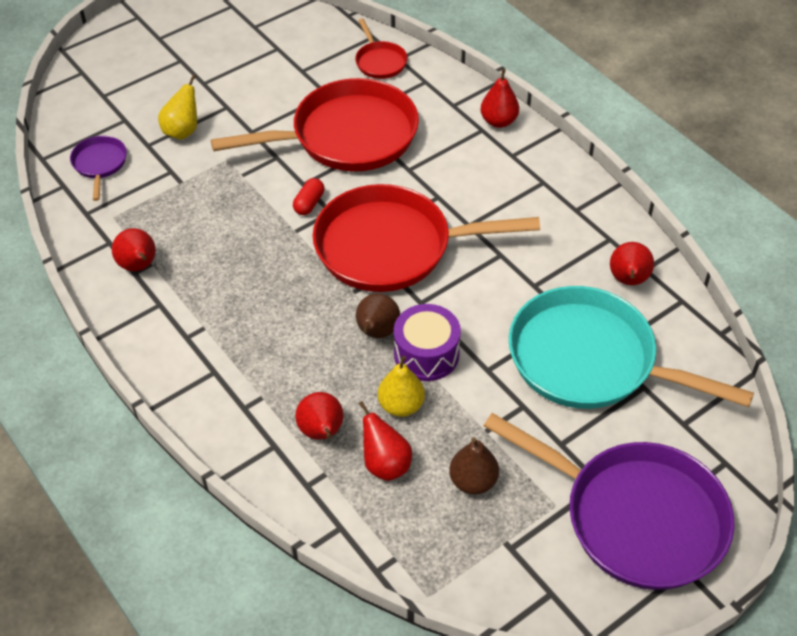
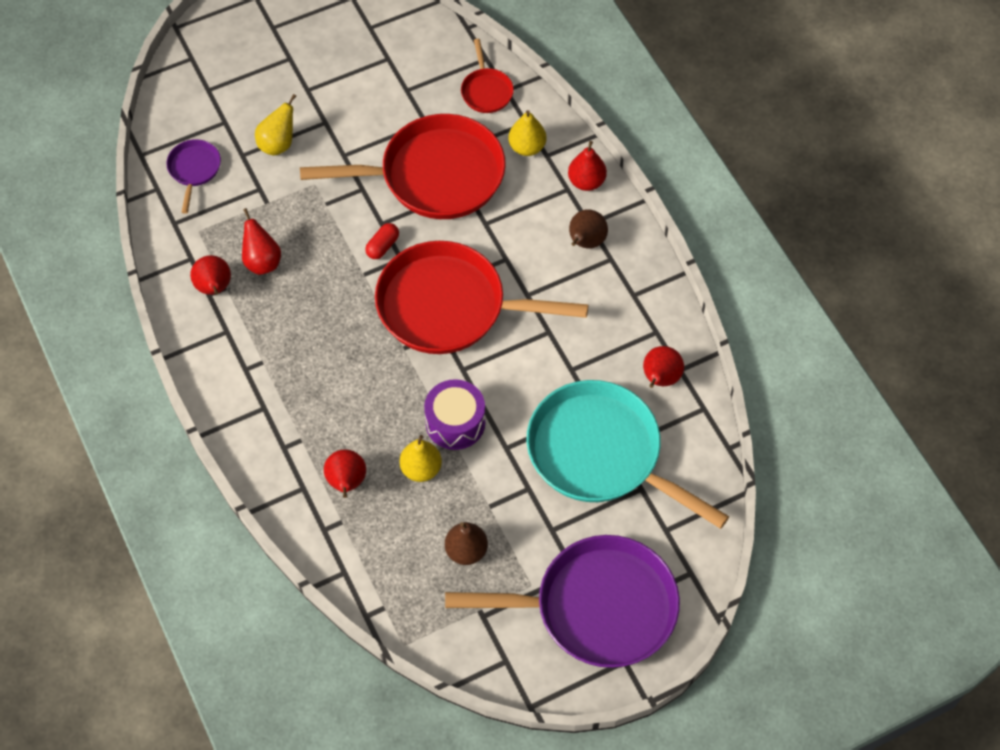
camera: 10 degrees right, 10 degrees up
(377, 332) = (416, 393): brown pear -> brown pear (585, 242)
(385, 464) = (395, 522): red pear -> red pear (262, 261)
(432, 101) = (527, 147): none -> yellow pear
(635, 517) = (596, 608): purple pan -> purple pan turned 45 degrees counterclockwise

